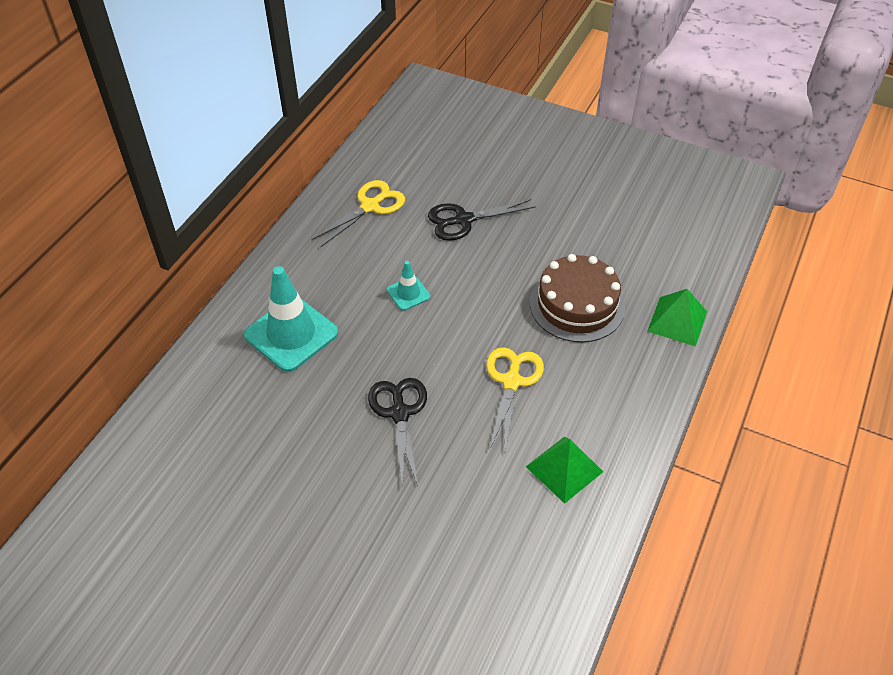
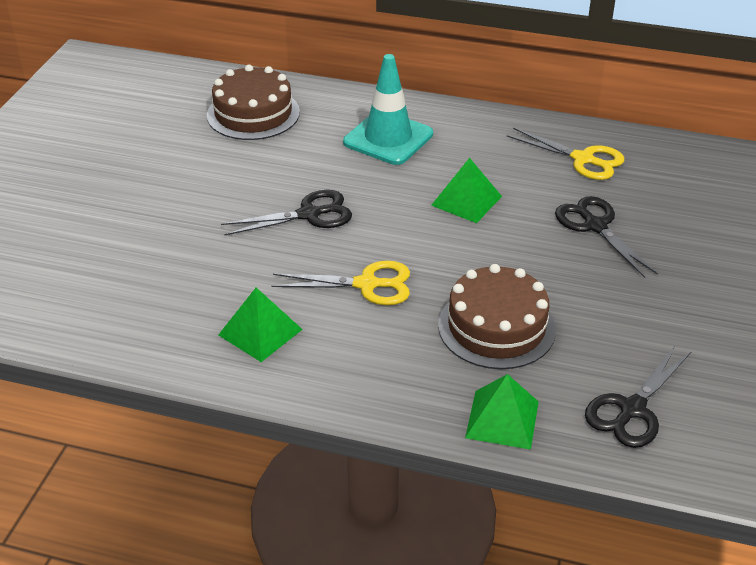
camera: 80 degrees right, 10 degrees down
(200, 446) = (253, 113): none -> brown cake
(408, 293) = (466, 200): turquoise traffic cone -> green pyramid
(670, 249) = (632, 409): none -> black scissors

